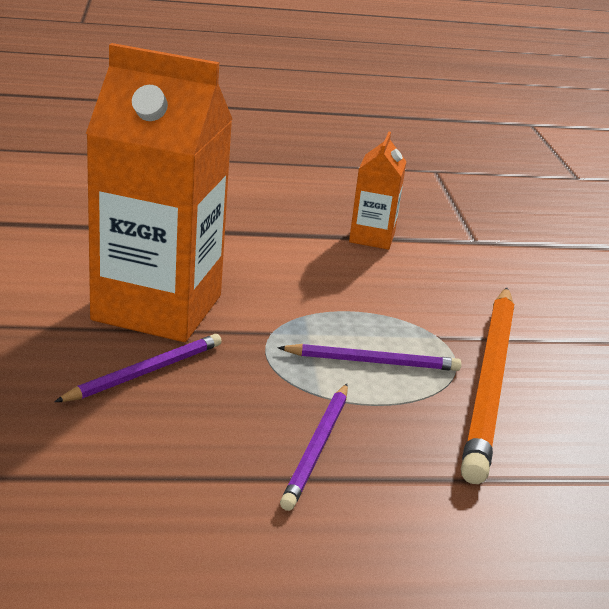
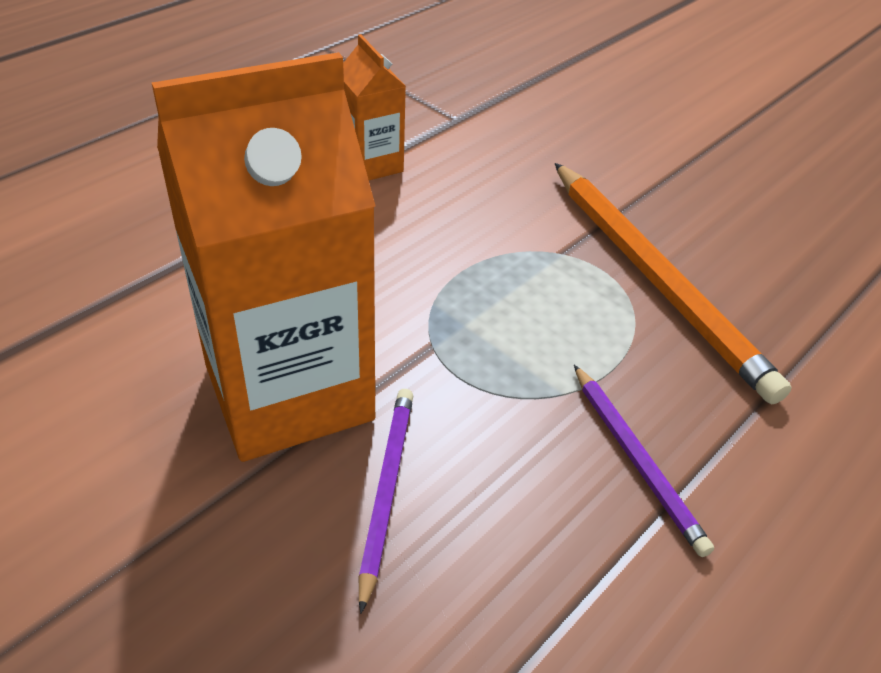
camera: 40 degrees left, 15 degrees up
(372, 361) = (552, 320): purple pencil -> none

